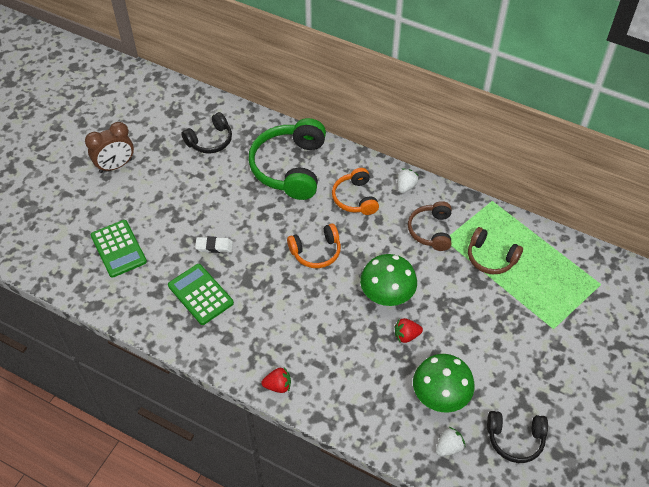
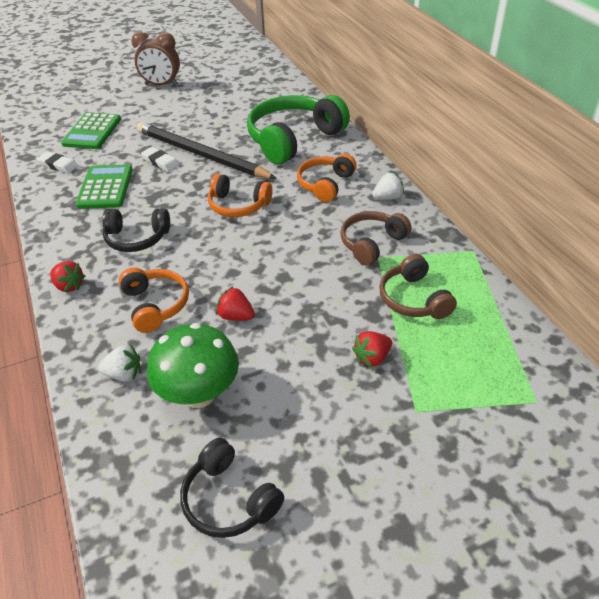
camera: 40 degrees right, 10 degrees down
(134, 297) = (58, 165): none -> white eraser
(210, 140) = (251, 97): black headphones -> black headphones (137, 238)
(237, 221) = (201, 154): none -> black pencil
(350, 361) = (155, 305): none -> orange headphones
(387, 296) = (259, 272): green mushroom -> none
(448, 447) = (145, 450): white strawberry -> white strawberry (124, 374)
(505, 311) = (372, 358): none -> red strawberry

